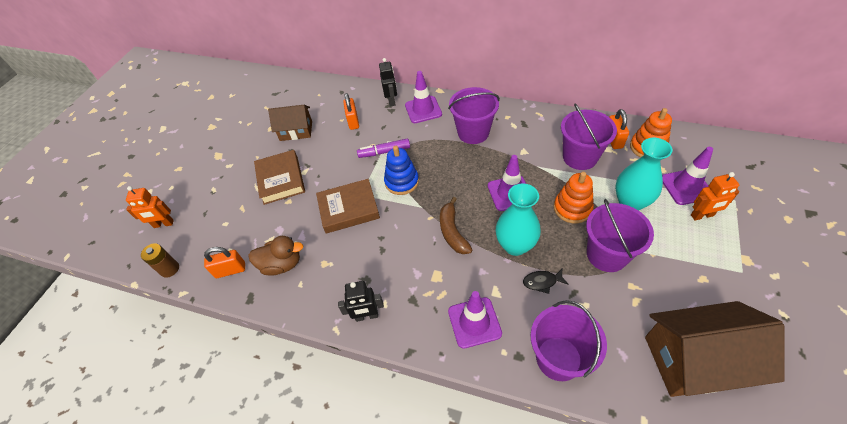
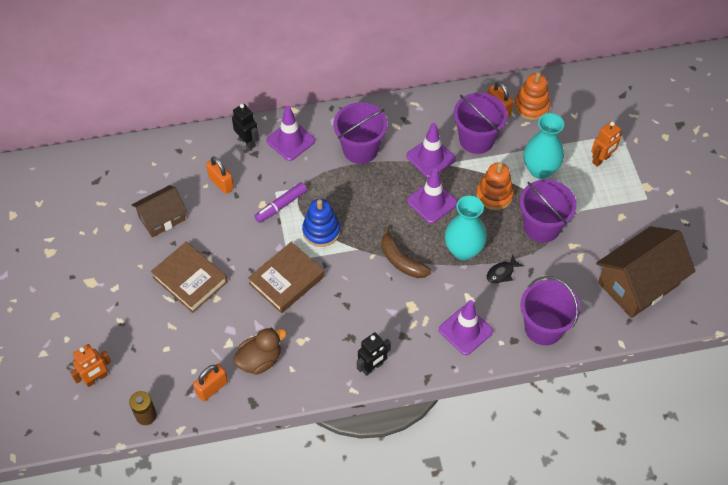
camera: 35 degrees left, 5 degrees up
(686, 187) = (579, 136): purple traffic cone -> purple traffic cone (430, 157)

